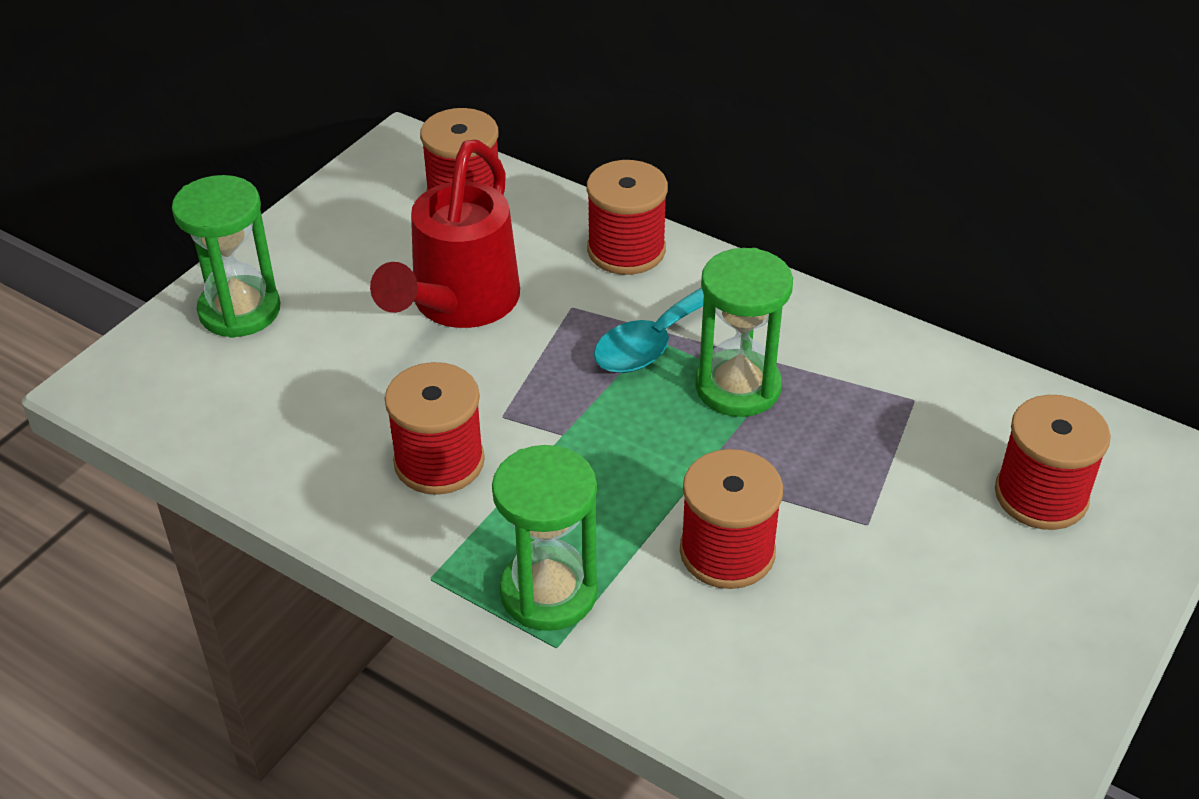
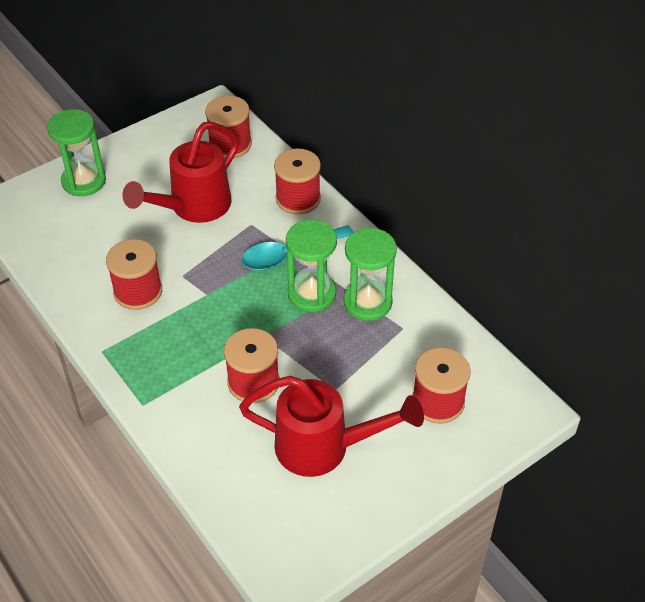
camera: 20 degrees right, 5 degrees up
(548, 592) = (154, 376): green hourglass -> green hourglass (367, 302)
(910, 621) = (325, 447): none -> red watering can

